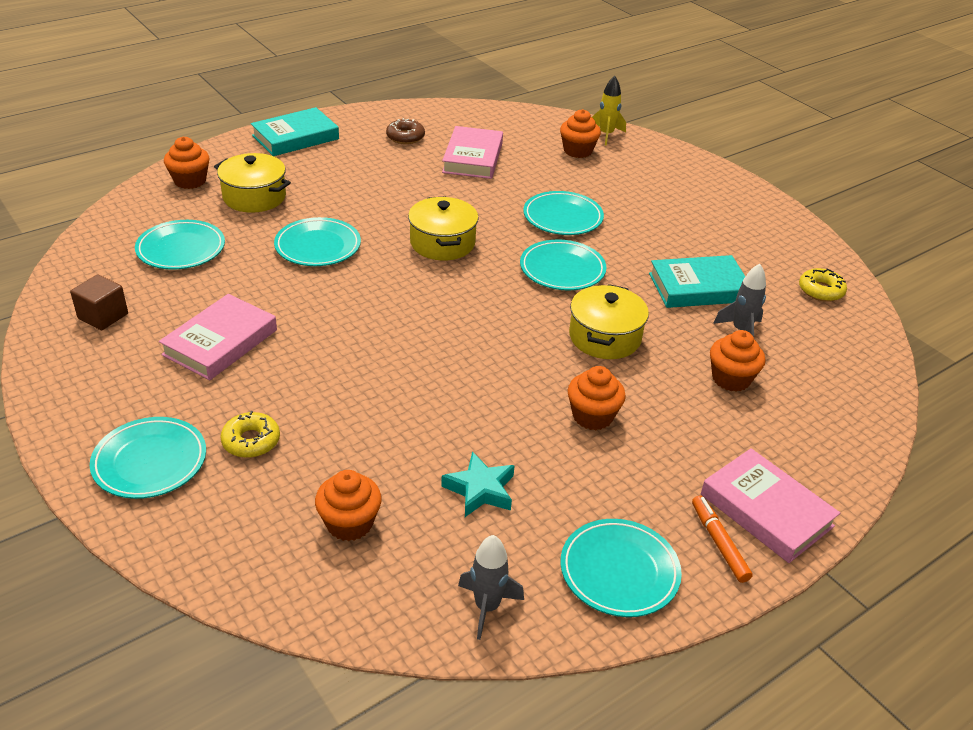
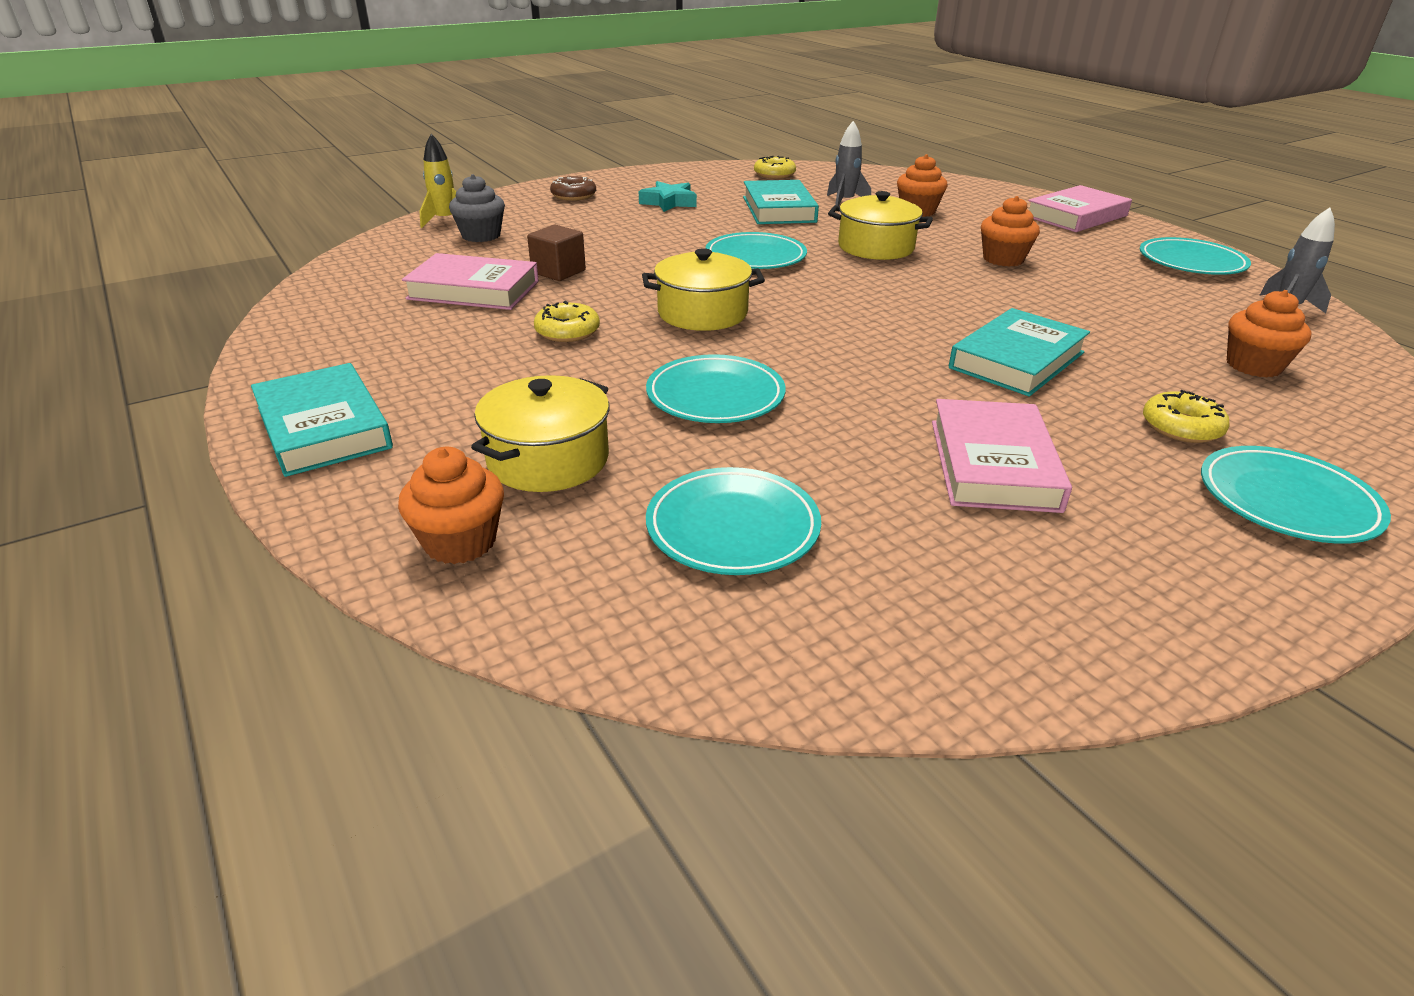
camera: 85 degrees left, 5 degrees down
(103, 316) = (977, 598): brown cube -> brown cube (558, 272)
(220, 342) = (992, 464): pink book -> pink book turned 60 degrees clockwise
(363, 381) = (1017, 360): none -> turquoise book
(405, 137) = (381, 333): brown donut -> brown donut (573, 195)
(409, 194) = (567, 331): none -> yellow donut
(480, 490) = (1145, 306): turquoise star -> turquoise star (669, 202)
(562, 217) = (643, 251): turquoise plate -> none
(577, 151) = (481, 235): orange cupcake -> grey cupcake
(719, 543) = (1126, 231): orange marker -> none

